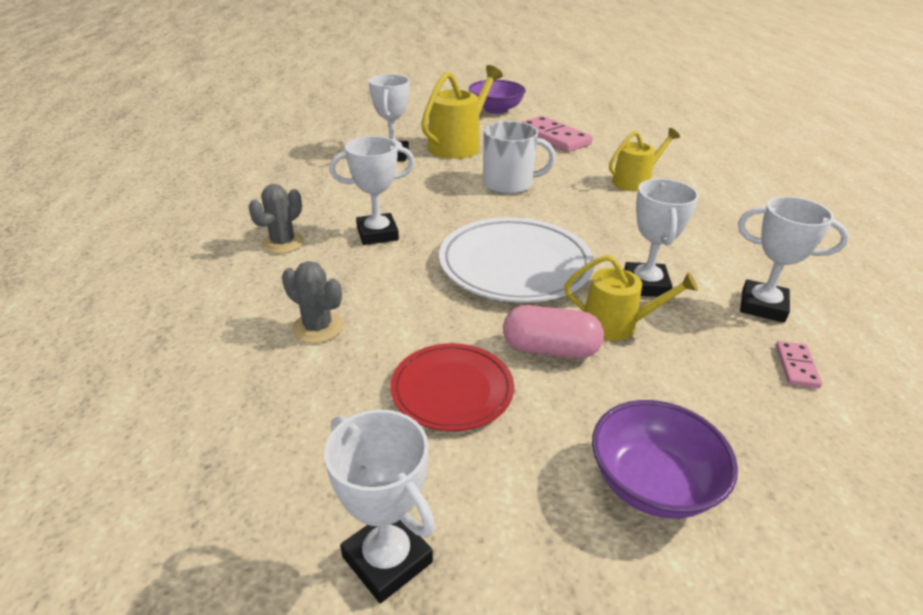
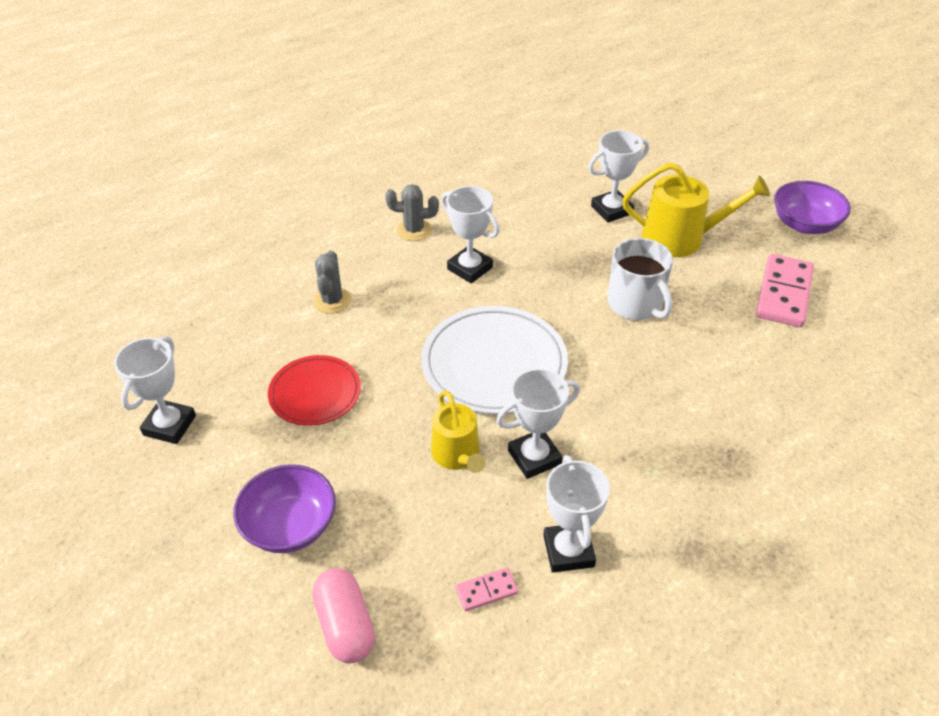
camera: 60 degrees right, 10 degrees up
(550, 349) = (395, 426): pink capsule -> pink capsule (345, 625)
(635, 181) = (743, 391): yellow watering can -> none

